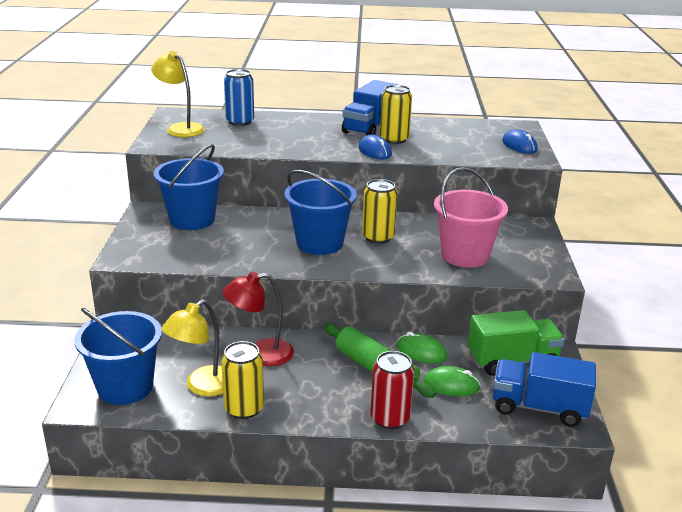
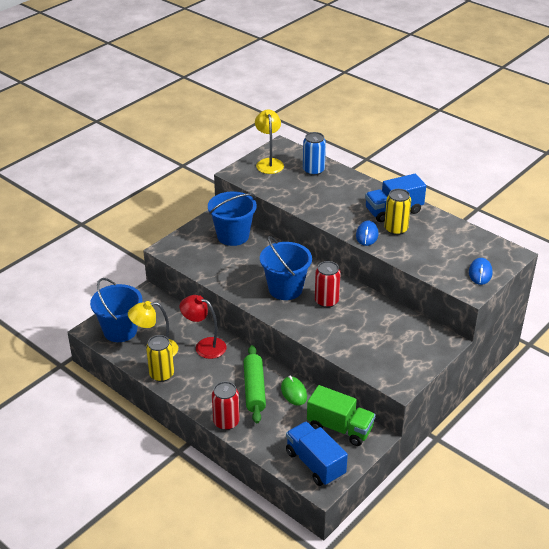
camera: 40 degrees right, 10 degrees up
(378, 237) = (326, 301): yellow can -> red can
(451, 385) = (284, 422): green mouse -> none
(465, 255) = (363, 341): pink bucket -> none

